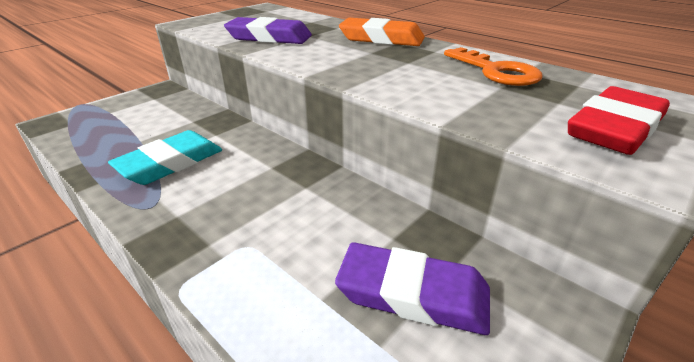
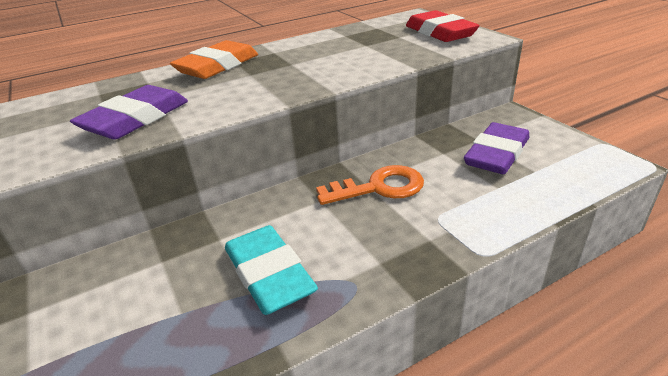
camera: 70 degrees left, 0 degrees up
(495, 71) = (338, 41): orange key -> orange key (378, 187)

